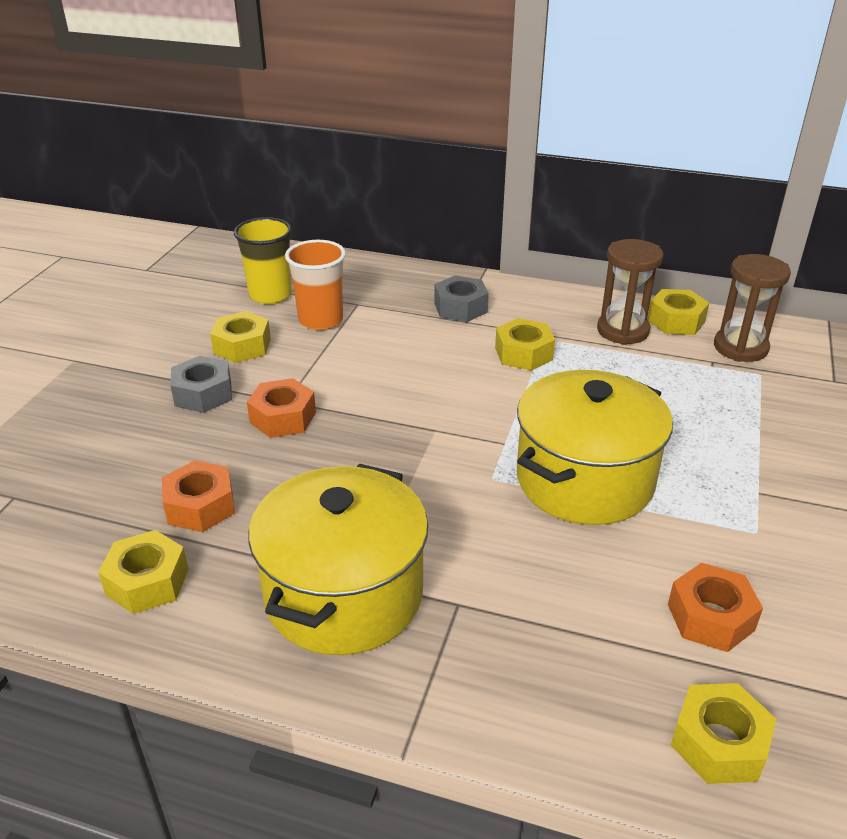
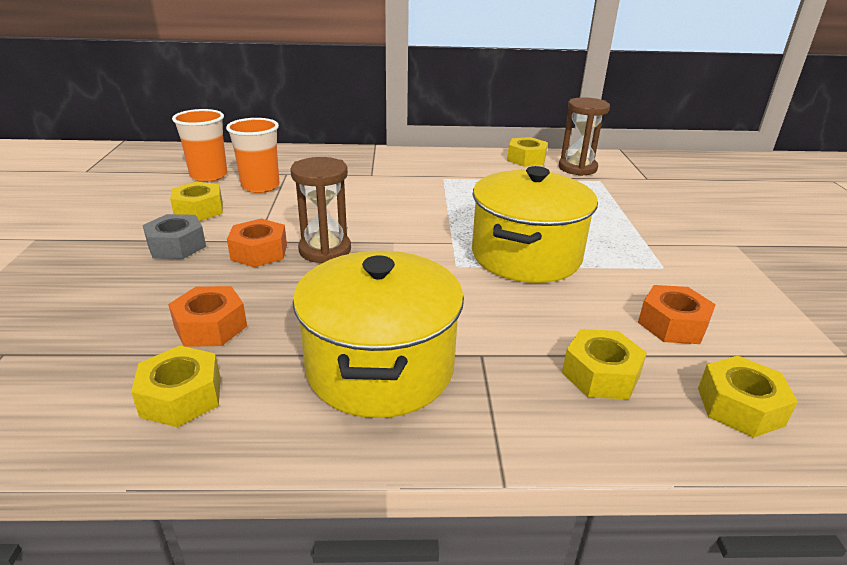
camera: 20 degrees left, 5 degrees down
(270, 295) = (209, 176): yellow cup -> orange cup
(460, 307) = (369, 167): grey nut -> none
(523, 353) = (433, 188): yellow nut -> yellow nut (600, 374)
(622, 331) = (494, 168): brown hourglass -> brown hourglass (325, 250)

